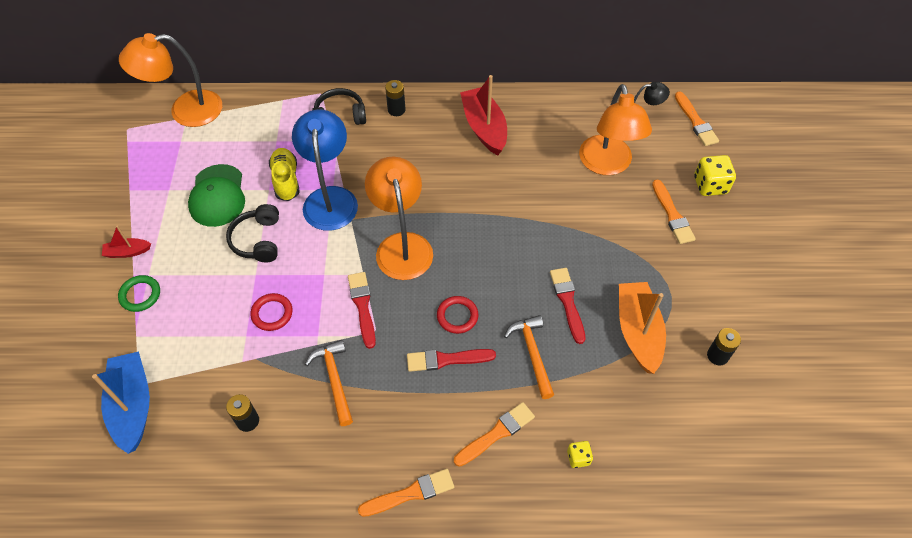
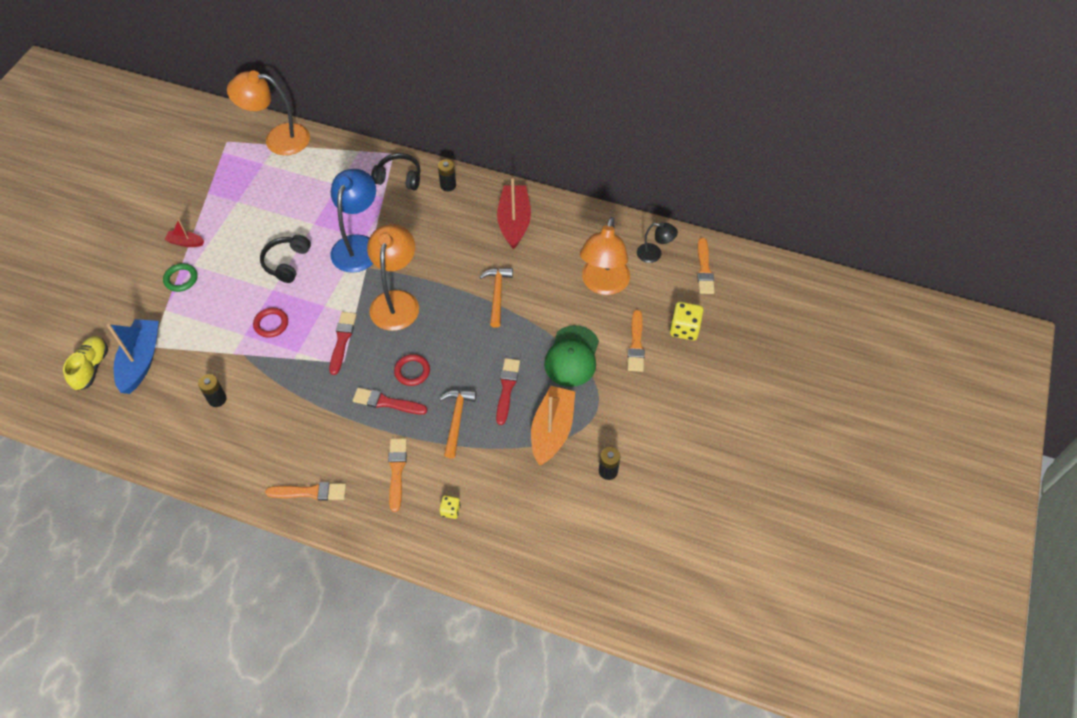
camera: 20 degrees right, 0 degrees up
(217, 196) = (272, 217): green cap -> green cap (572, 356)
(286, 180) = (330, 220): yellow shoe -> yellow shoe (91, 368)
(334, 379) = (294, 389): orange hammer -> orange hammer (497, 294)
(496, 433) = (397, 471): orange brush -> orange brush turned 75 degrees counterclockwise

